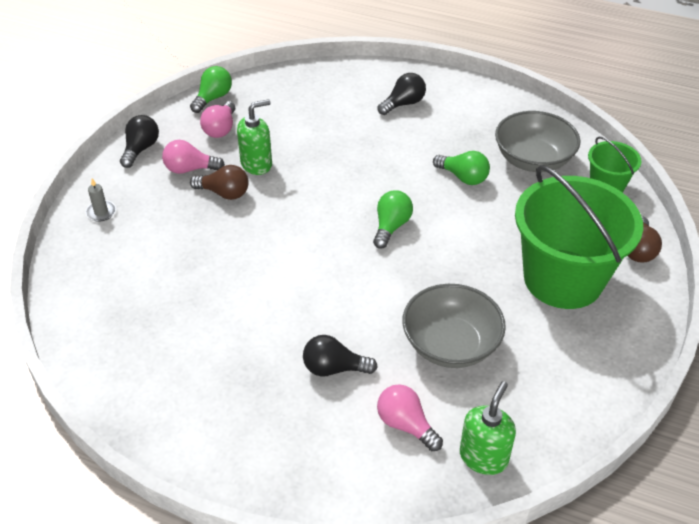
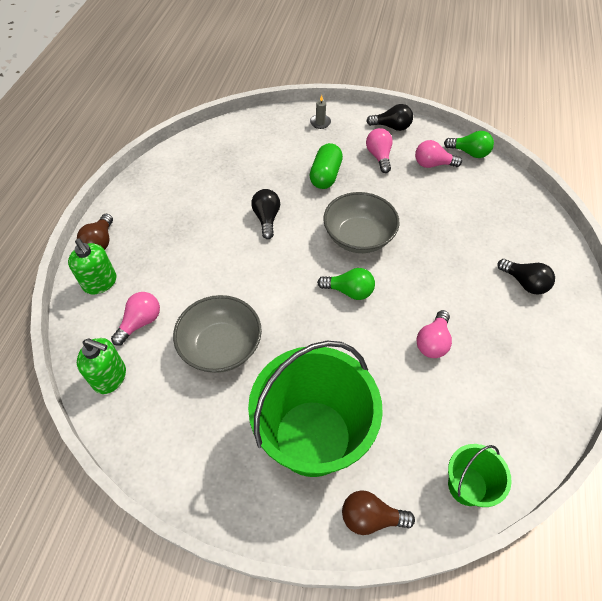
camera: 80 degrees right, 10 degrees up
(205, 221) = (325, 175): none -> green capsule
(224, 193) = (358, 180): brown light bulb -> brown light bulb (100, 242)
(256, 164) = (398, 193): green soap dispenser -> green soap dispenser (100, 283)
(334, 368) = (191, 272): black light bulb -> black light bulb (266, 219)
(463, 177) = (432, 342): green light bulb -> pink light bulb
(533, 160) = (483, 406): grey bowl -> grey bowl (358, 237)

